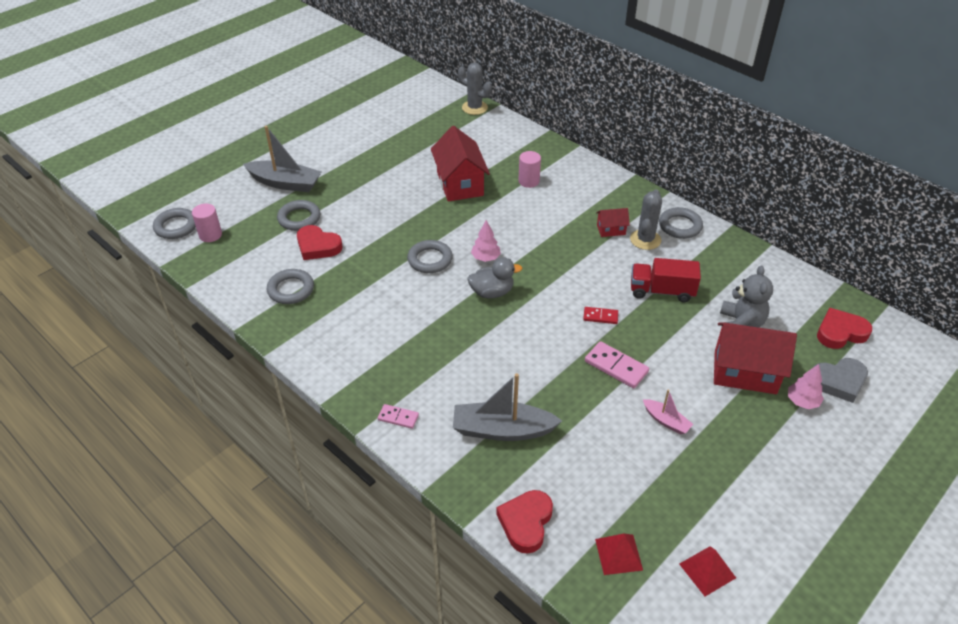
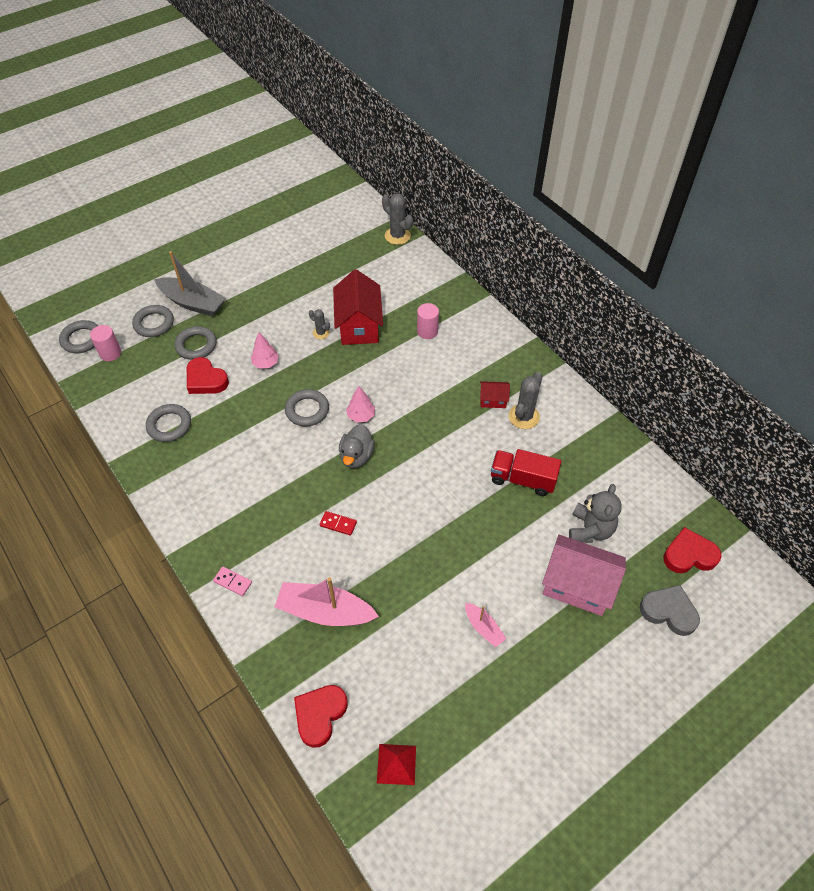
camera: 10 degrees right, 10 degrees up
(424, 194) = (321, 333): none -> grey cactus
(492, 292) = (356, 456): grey duck -> grey duck turned 105 degrees clockwise
(502, 430) = (325, 611): grey boat -> pink boat
(600, 316) = (453, 500): red domino -> red domino (338, 524)
(616, 366) = (453, 559): pink domino -> none
(680, 226) = (563, 405): grey ring -> grey ring (154, 323)
(707, 570) = (474, 797): red pyramid -> none
(745, 372) = (577, 585): red house -> pink house
(802, 401) = (624, 628): pink tree -> pink tree (265, 363)
(838, 381) = (669, 611): grey heart -> grey heart turned 150 degrees counterclockwise

